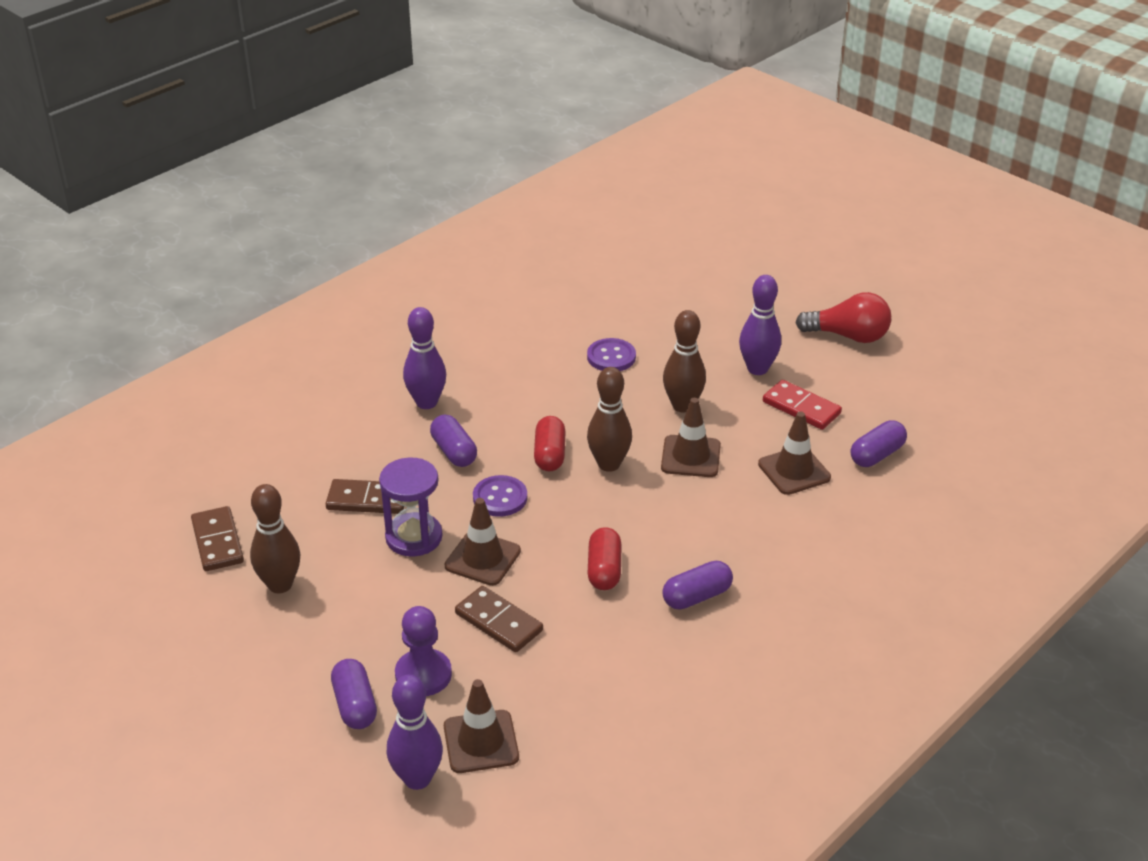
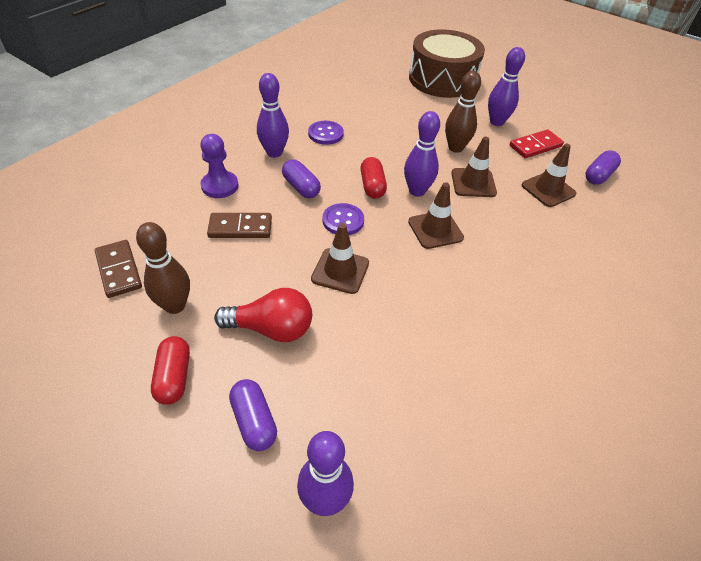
camera: 10 degrees left, 10 degrees up
(414, 537) = (282, 256): purple hourglass -> none
(423, 675) = (311, 383): purple pawn -> purple pawn (220, 186)
(481, 742) = (376, 450): brown traffic cone -> brown traffic cone (435, 230)
(499, 622) = (365, 326): brown domino -> none
(604, 570) = (437, 274): red capsule -> red capsule (174, 377)
(609, 464) = (417, 191): brown bowling pin -> purple bowling pin
(611, 357) = (397, 117): purple button -> purple button (325, 134)
(696, 596) = (515, 292): purple capsule -> none
(698, 297) = (442, 79): none -> brown drum
(801, 407) = (535, 146): red domino -> red domino turned 60 degrees counterclockwise
(848, 336) = (546, 100): red light bulb -> red light bulb (272, 329)

